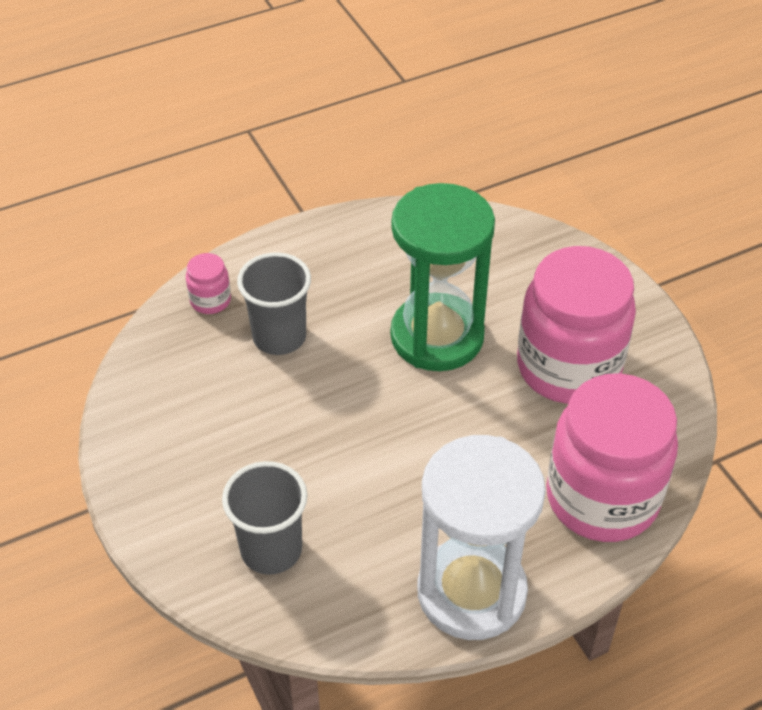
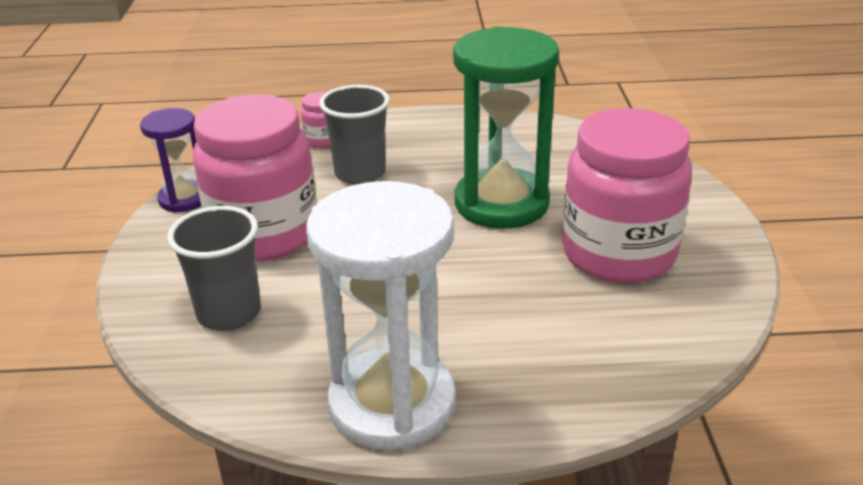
camera: 25 degrees right, 15 degrees down
(122, 426) = (184, 199): none -> purple hourglass
(602, 498) = (589, 365): pink jar -> pink jar (264, 234)

